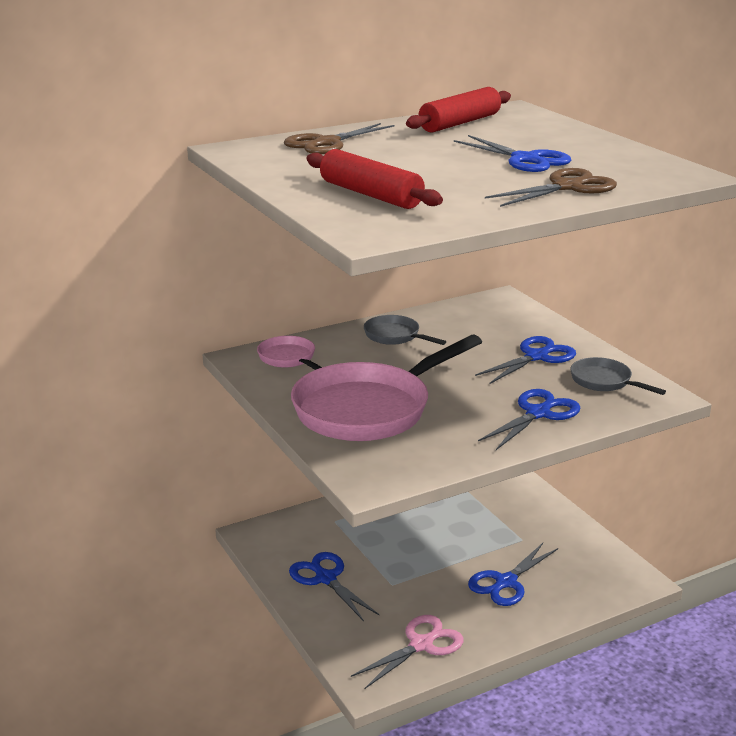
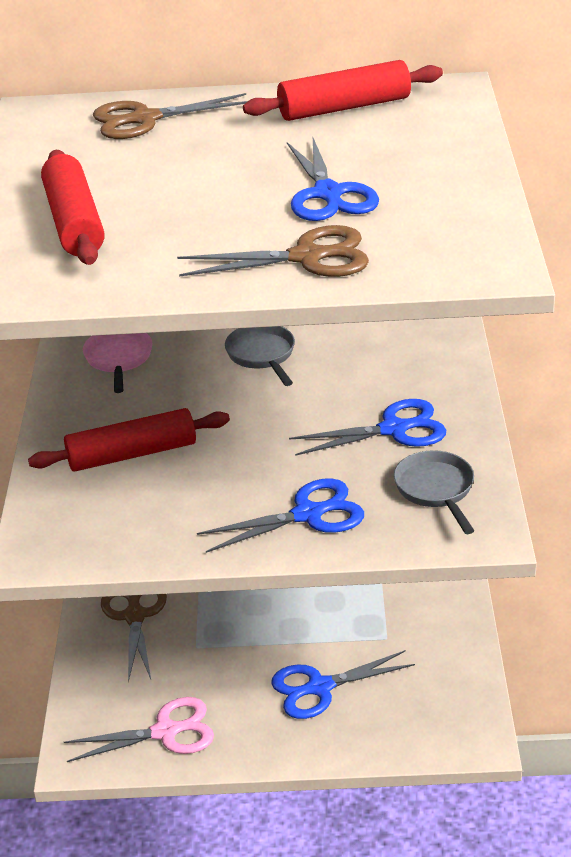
camera: 30 degrees right, 10 degrees up
(325, 578) = (135, 616): blue scissors -> brown scissors
(368, 409) = (132, 454): pink pan -> red rolling pin

